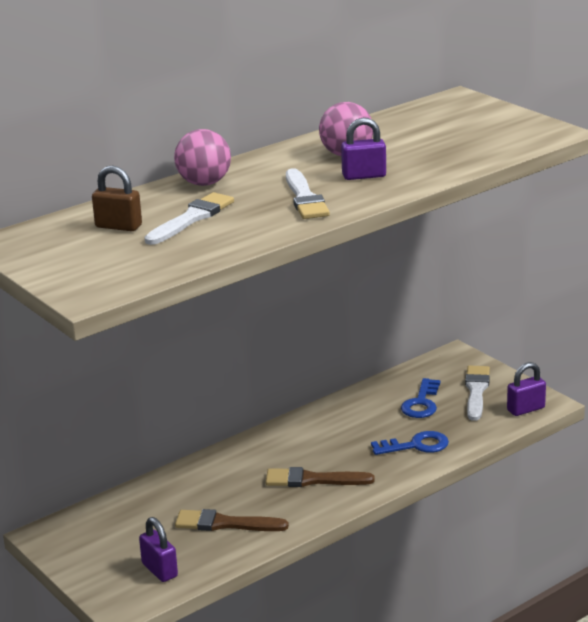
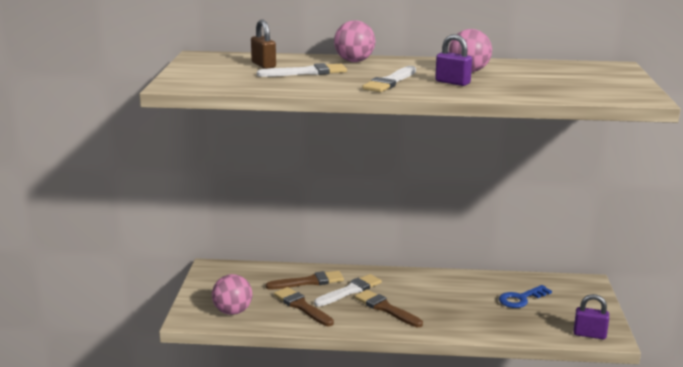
camera: 40 degrees right, 5 degrees down
(160, 570) = (232, 312): purple padlock -> pink ball
(188, 493) = (308, 282): none -> brown brush
(416, 445) = (479, 320): blue key -> none
(476, 391) = (570, 308): white brush -> white brush (350, 291)

